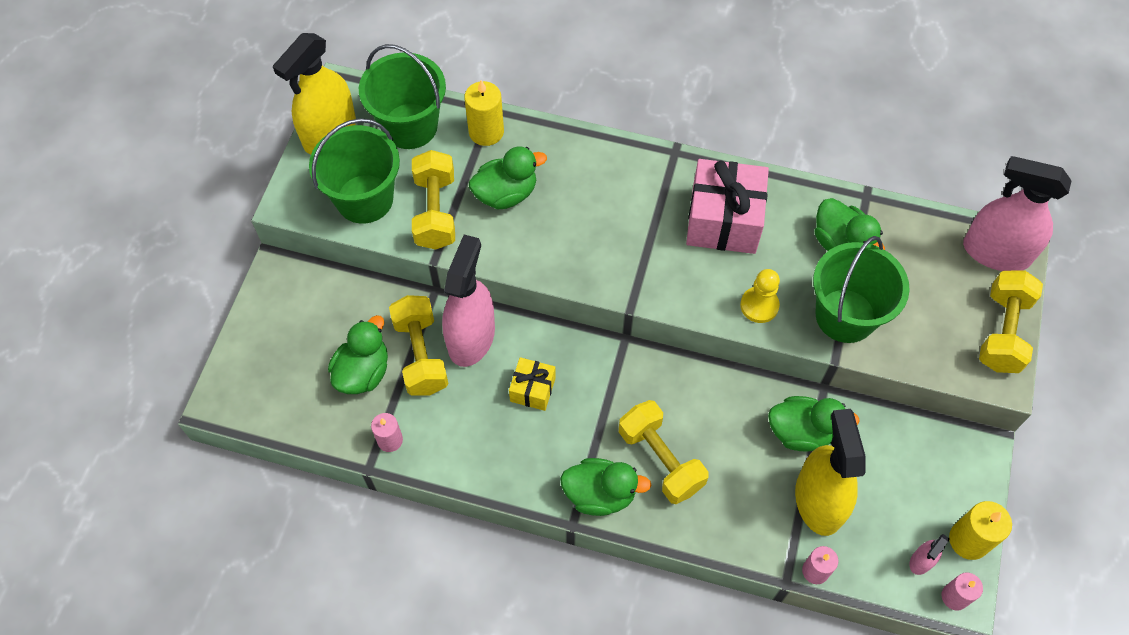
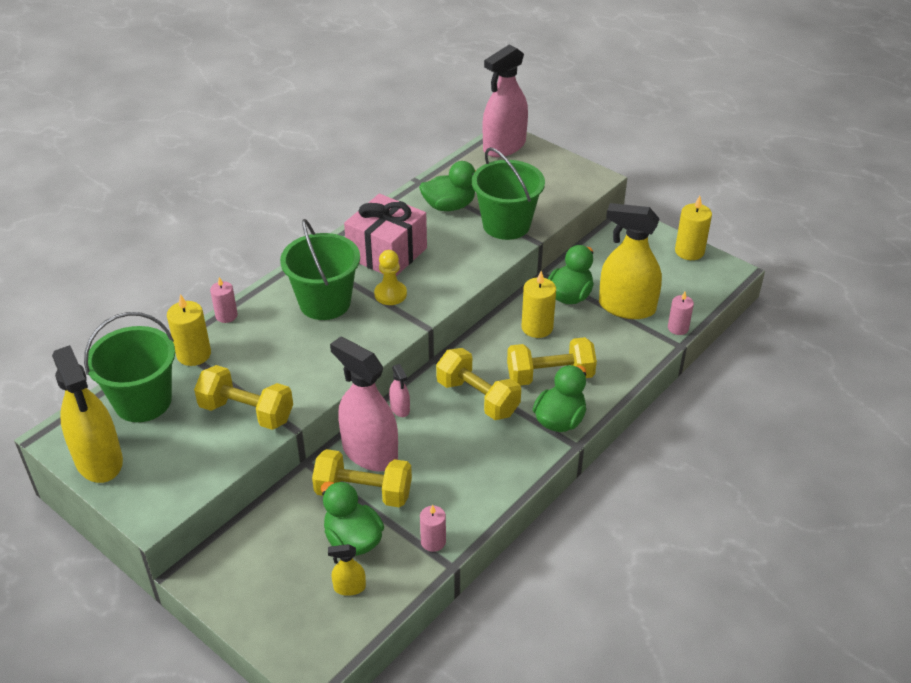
camera: 65 degrees left, 20 degrees down
(311, 394) = (349, 587): none -> yellow spray bottle
(364, 199) = (193, 456): green bucket -> green bucket (325, 302)
(506, 194) = (266, 362): green duck -> none
(532, 389) = (444, 429): yellow gift -> none
(729, 417) = (537, 327): none -> yellow candle
(759, 305) = (470, 261): yellow pawn -> yellow pawn (390, 294)
(921, 561) = (694, 277): pink spray bottle -> pink spray bottle (400, 408)
(954, 597) = (725, 272): pink candle -> pink candle (226, 316)
(1002, 332) = (563, 165): yellow dumbbell -> yellow dumbbell (477, 398)

